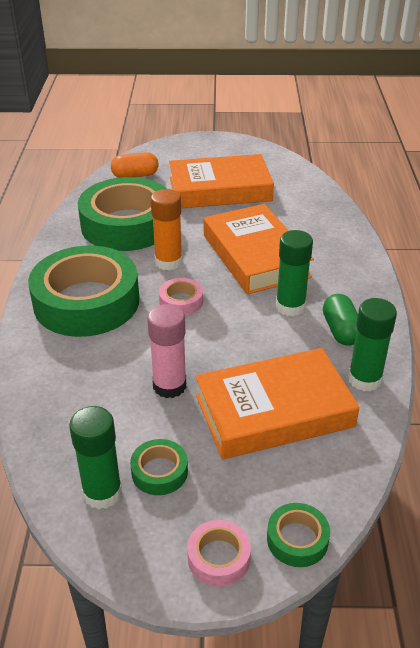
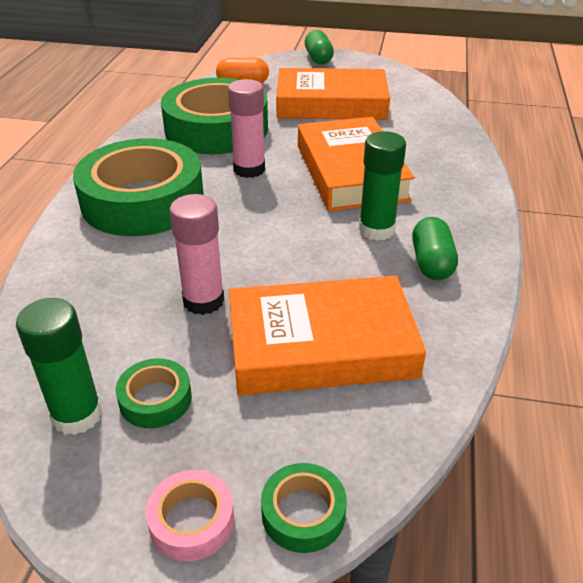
camera: 10 degrees right, 0 degrees up
(168, 262) = (249, 169): orange glue stick -> pink glue stick
(181, 301) = (249, 211): pink tape -> none
(195, 143) = (318, 59): none -> green capsule
(364, 379) = (447, 322): green glue stick -> none

